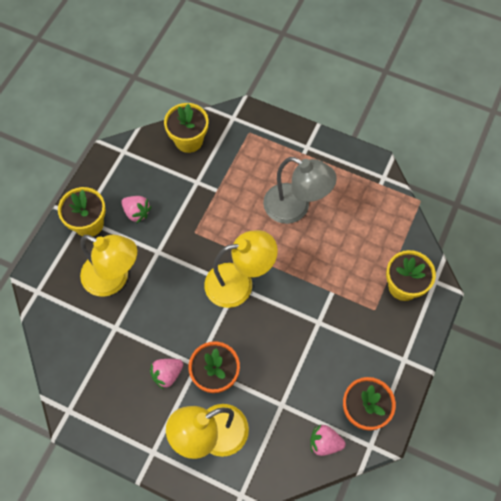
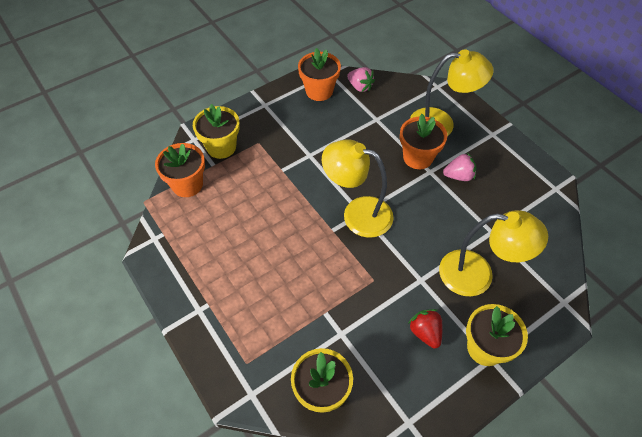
camera: 150 degrees left, 10 degrees down
(114, 279) = (477, 275): yellow lamp -> yellow lamp turned 135 degrees clockwise
(137, 212) = (425, 332): pink strawberry -> red strawberry
(295, 208) = (259, 252): grey lamp -> none
(399, 234) = (187, 184): none -> orange flower pot

